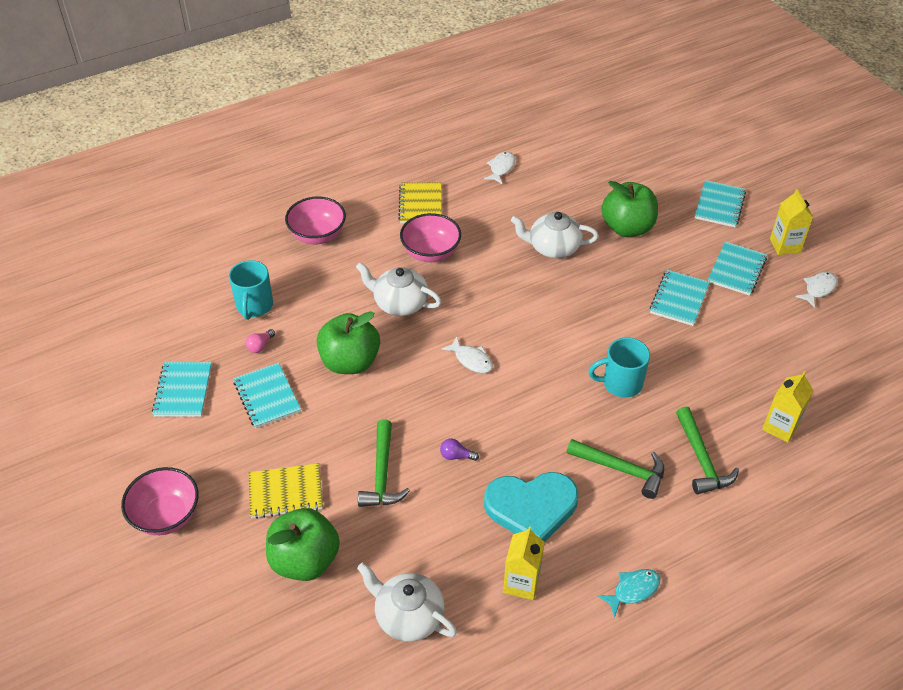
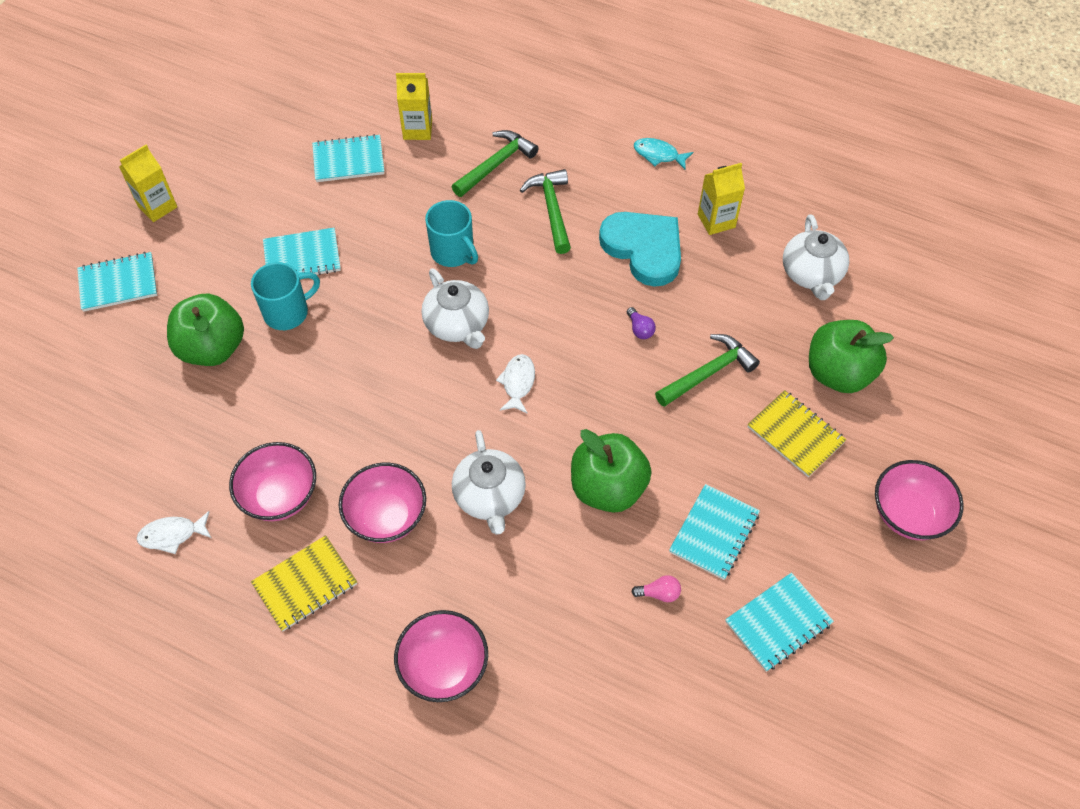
camera: 125 degrees left, 10 degrees up
(254, 306) = (610, 648): turquoise mug -> turquoise mug (287, 312)
(487, 216) = (280, 496): none -> pink bowl
(553, 247) = (294, 400): white teapot -> white teapot (457, 325)
(736, 270) = (224, 230): turquoise notebook -> turquoise notebook (348, 160)
(818, 289) = (211, 161): white fish -> none

